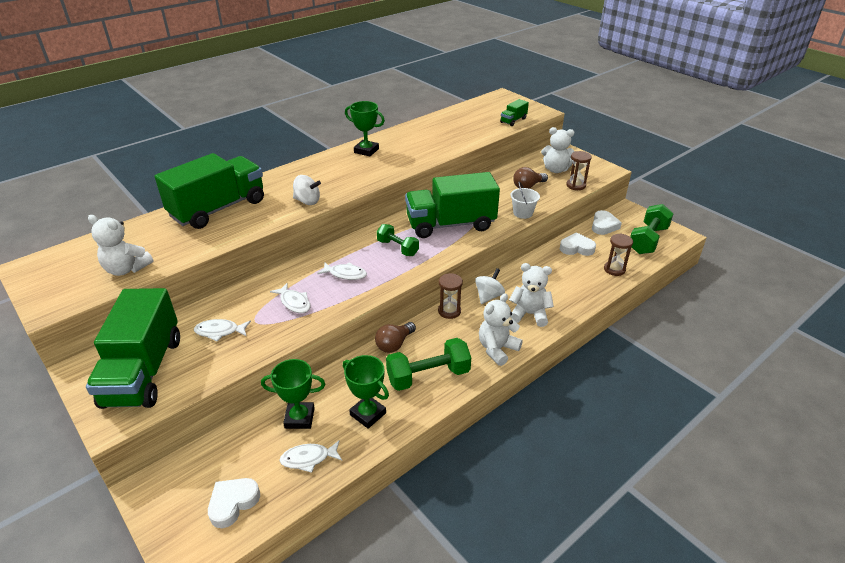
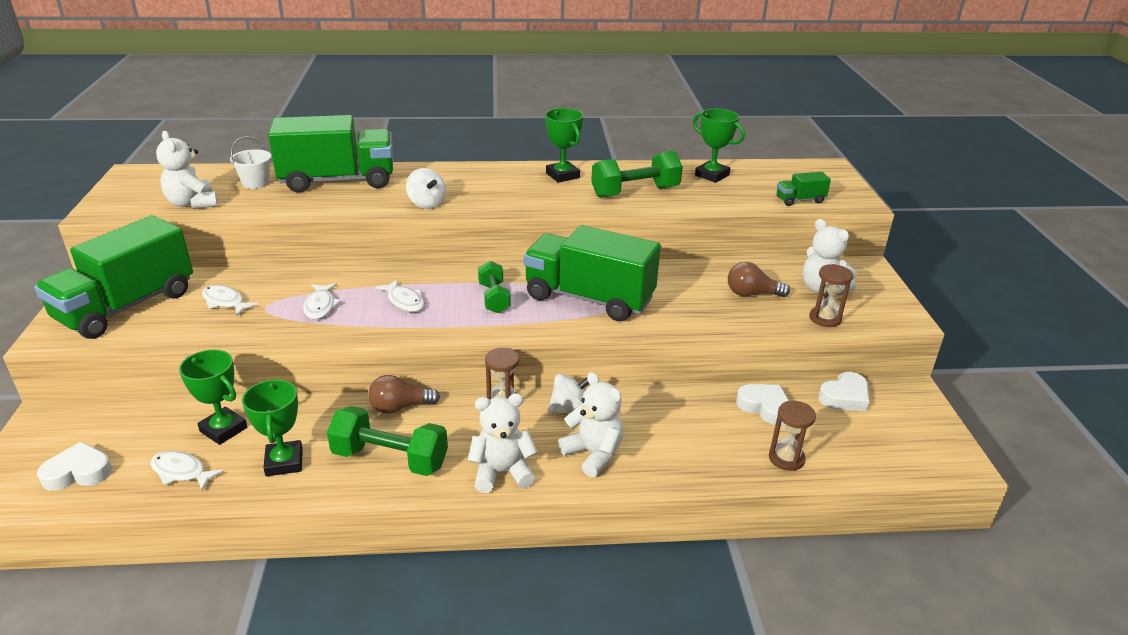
camera: 35 degrees right, 5 degrees down
(450, 121) = (712, 175): none -> green trophy
(523, 213) = (699, 322): white bucket -> white bucket (256, 183)
(648, 240) = (893, 445): green dumbbell -> green dumbbell (635, 192)

